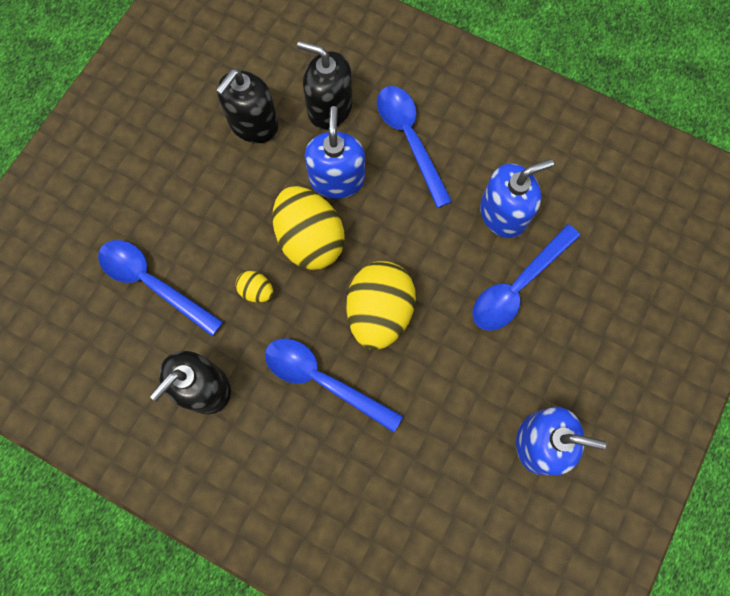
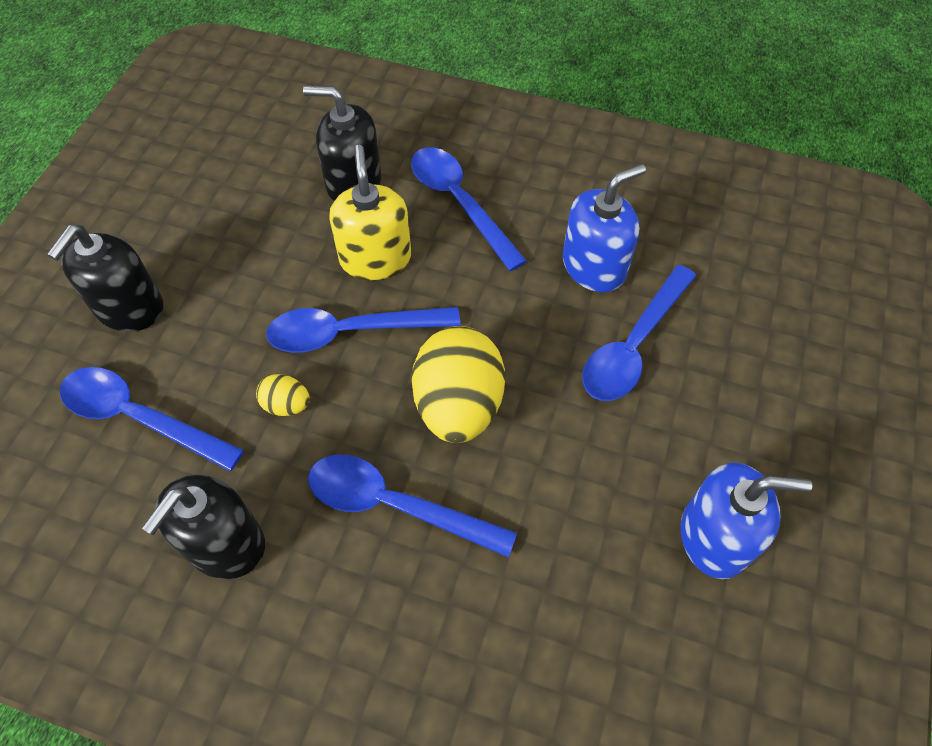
camera: 10 degrees left, 15 degrees down
(253, 124) = (259, 213): black soap dispenser -> black soap dispenser (129, 308)
(310, 239) = (351, 332): yellow egg -> blue spoon
(337, 179) = (375, 258): blue soap dispenser -> yellow soap dispenser

